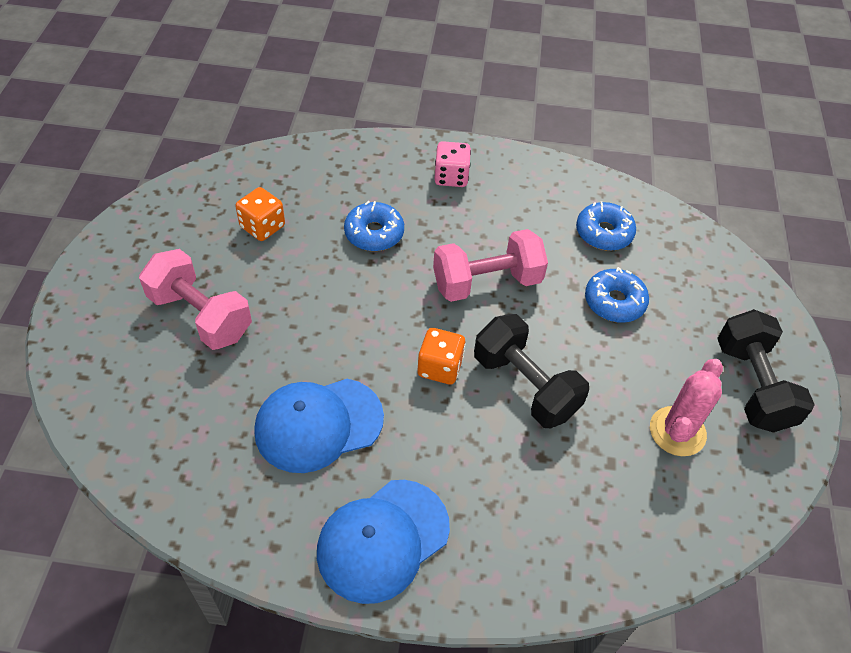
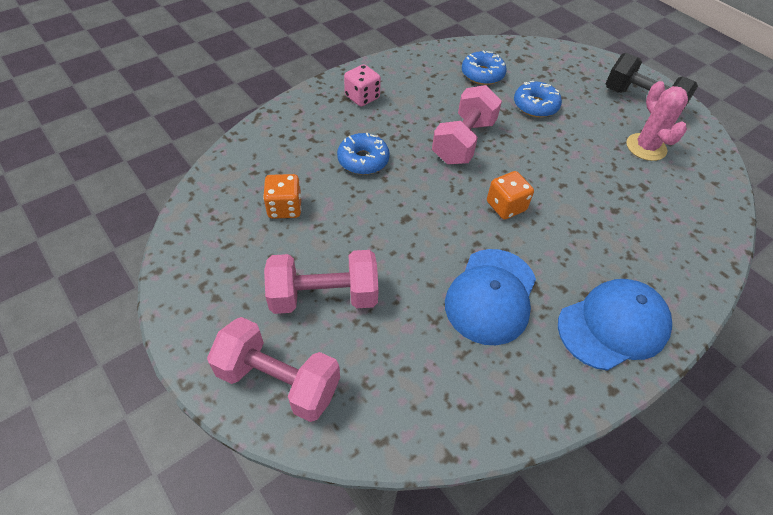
camera: 45 degrees left, 0 degrees up
(99, 347) = (279, 381): none -> pink dumbbell
(383, 540) = (613, 325): blue cap -> blue cap turned 120 degrees counterclockwise
(525, 385) = (557, 180): black dumbbell -> none

